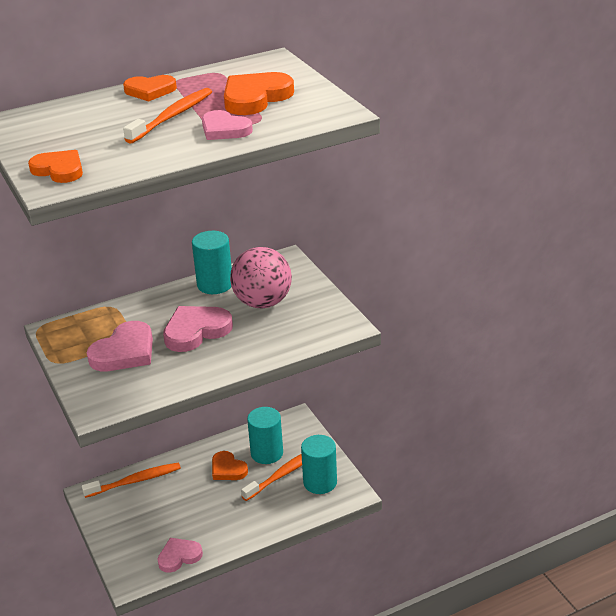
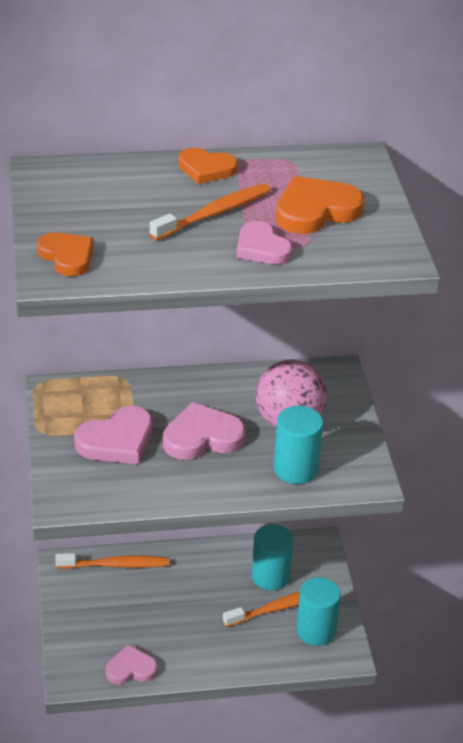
camera: 15 degrees right, 5 degrees up
(215, 284) = (246, 383): turquoise cylinder -> turquoise cylinder (295, 469)
(228, 469) = (220, 582): orange heart -> none

